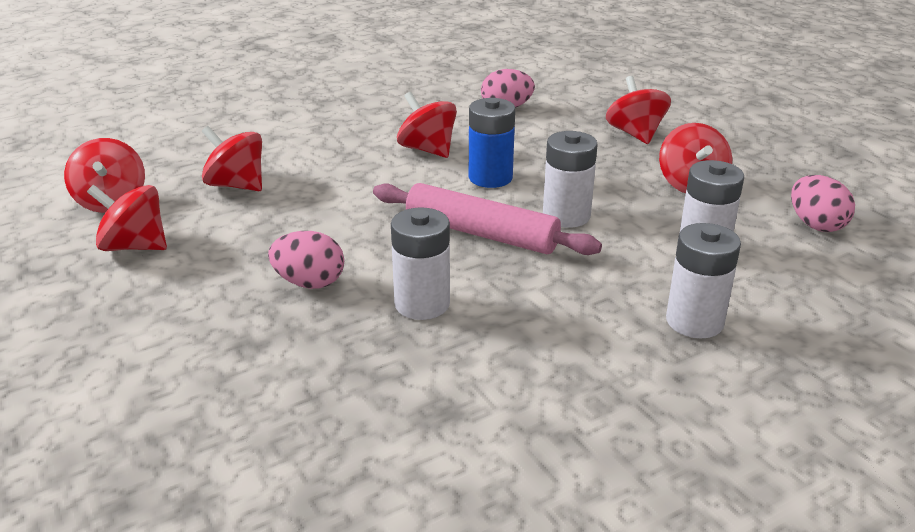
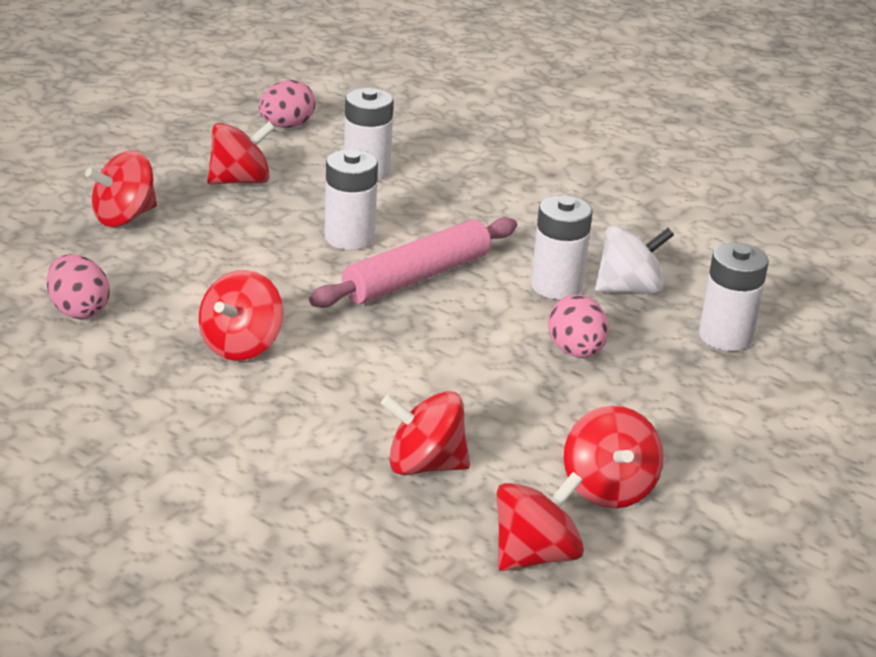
camera: 115 degrees left, 0 degrees up
(236, 185) = (424, 465): red spinning top -> red spinning top turned 90 degrees clockwise
(388, 349) = (629, 289): none -> white spinning top
(481, 233) = (417, 277): pink rolling pin -> pink rolling pin turned 45 degrees clockwise
(490, 178) = (292, 291): blue battery -> none
(694, 321) = (479, 170): white battery -> white battery (725, 336)

